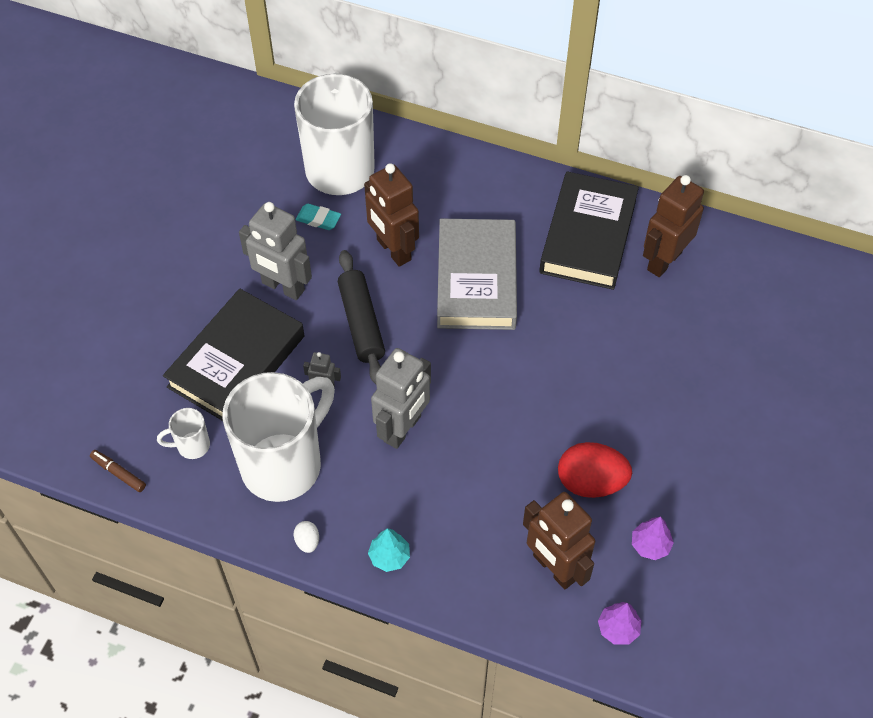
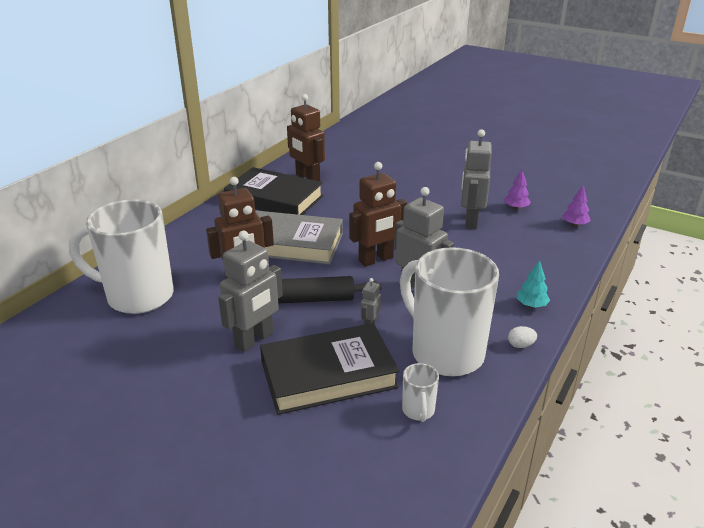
camera: 80 degrees left, 25 degrees down
(118, 473) = (445, 470): brown marker -> none
(236, 361) = (328, 374): black book -> black book turned 60 degrees counterclockwise
(318, 219) = (188, 313): turquoise eraser -> none
(554, 568) = (534, 240): brown robot -> brown robot (376, 260)
(591, 482) = (471, 221): red egg -> grey robot

